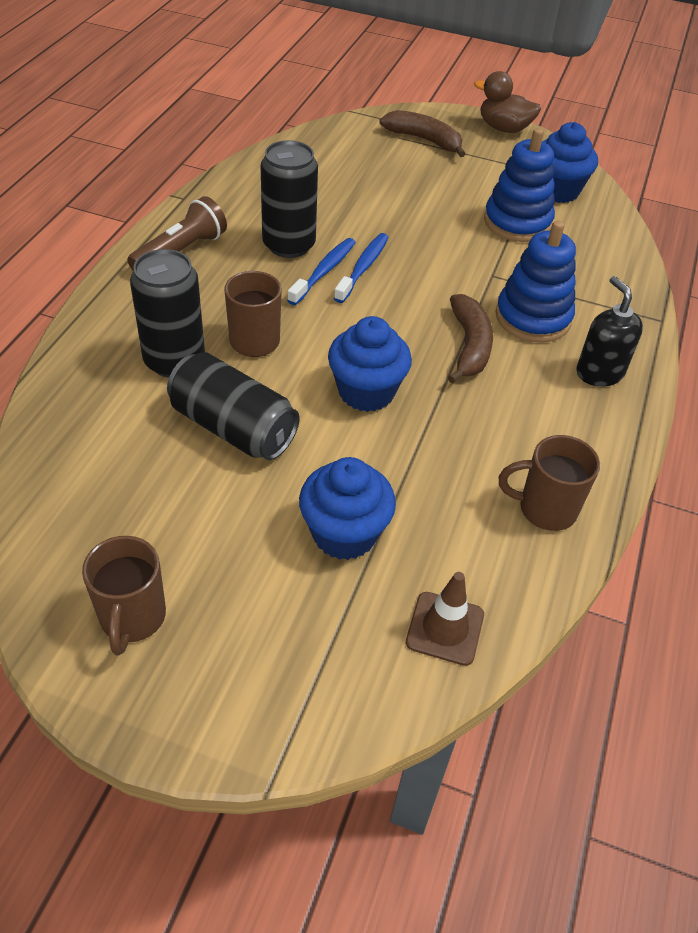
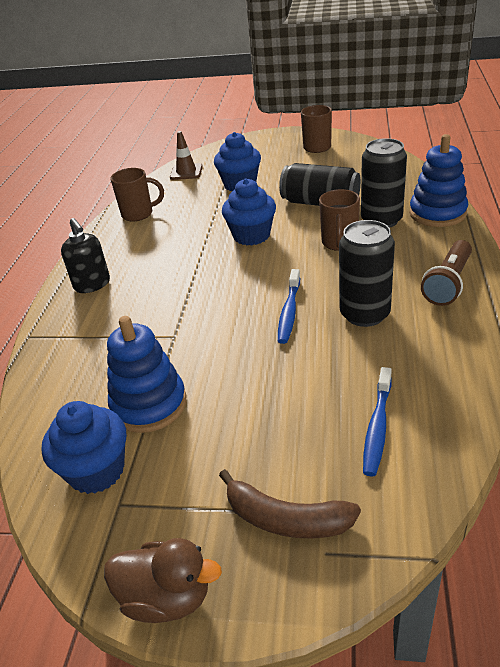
camera: 175 degrees right, 10 degrees down
(324, 271) = (320, 300): blue toothbrush -> blue toothbrush (377, 427)
(469, 346) = (188, 277): brown banana -> none
(533, 317) = (138, 309): blue stacking toy -> blue stacking toy (437, 213)

